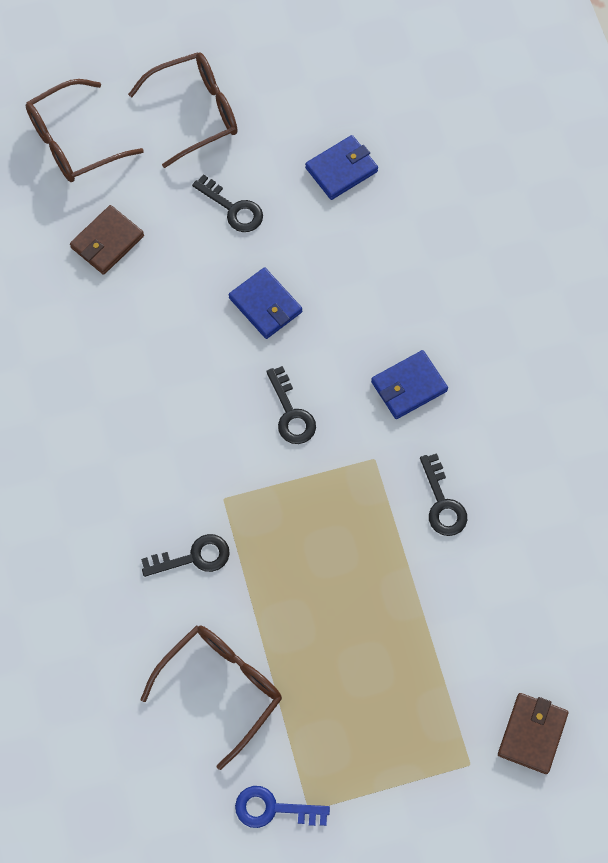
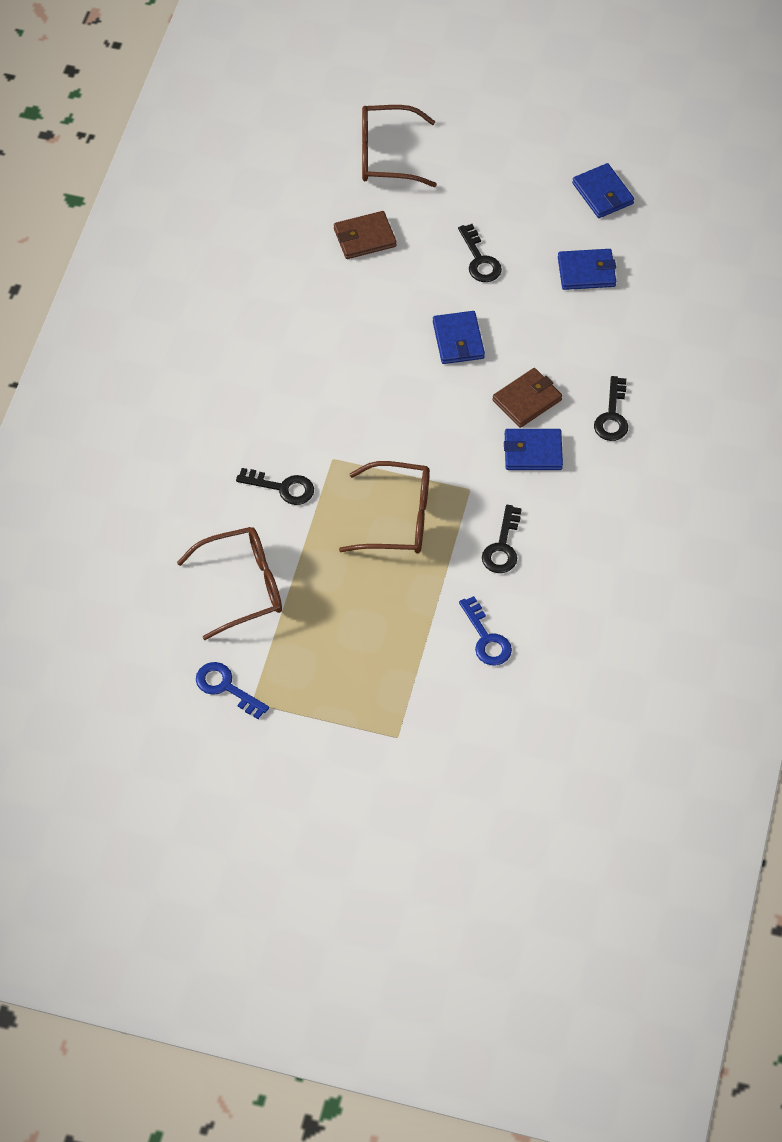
camera: 30 degrees right, 10 degrees down
(195, 113) = (496, 177): brown glasses -> brown glasses (397, 518)
(291, 413) = (426, 425): black key -> black key (612, 416)
(306, 79) = (602, 193): none -> blue wallet
(488, 609) = (486, 638): none -> blue key
(532, 734) = (461, 742): brown wallet -> brown wallet (527, 400)

